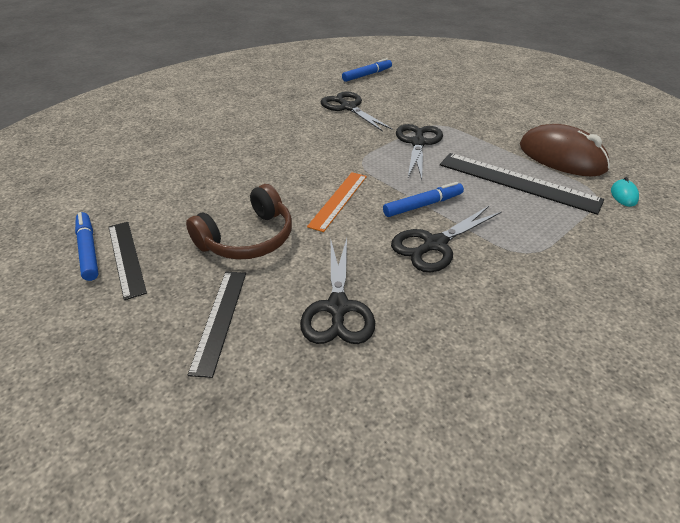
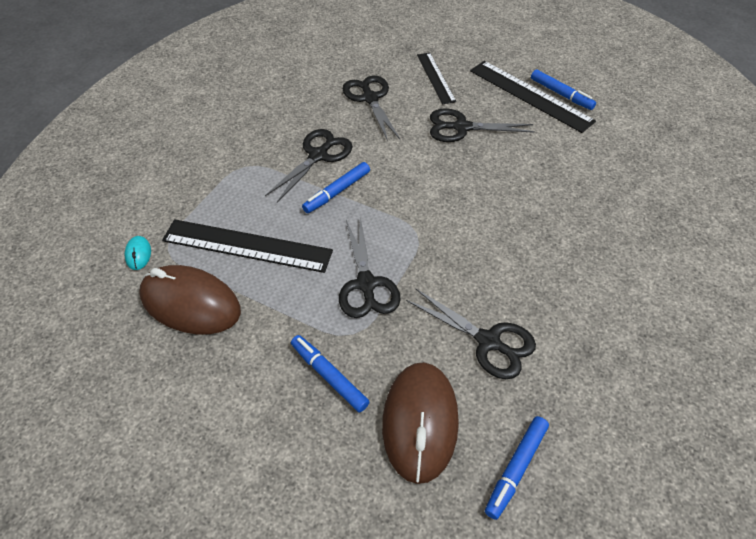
camera: 160 degrees right, 10 degrees up
(126, 258) = (530, 95): black ruler -> black ruler, size x1.61
(248, 238) = (461, 127): brown headphones -> black scissors
(338, 200) = (414, 178): orange ruler -> none
(408, 92) = (420, 422): none -> brown mouse
(457, 112) = (329, 376): none -> blue marker

